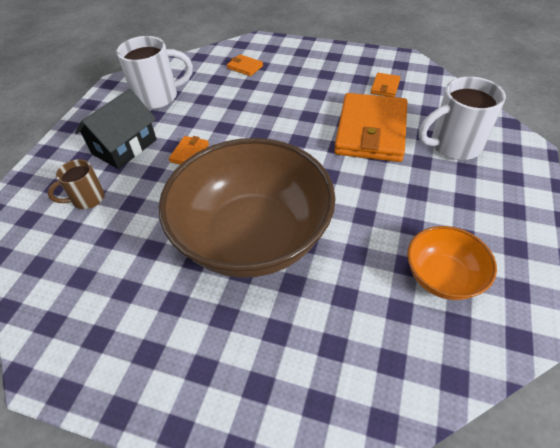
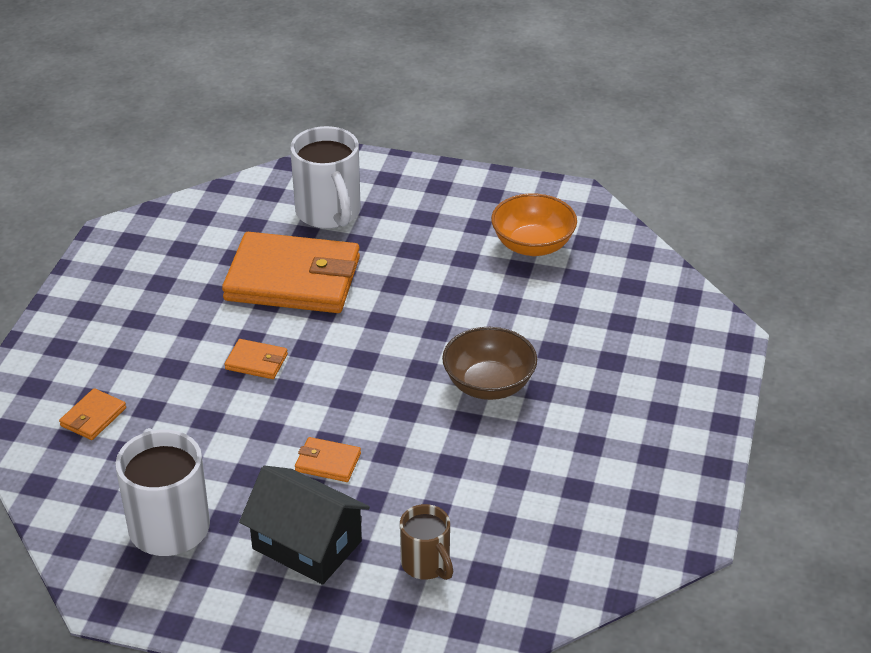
camera: 95 degrees left, 10 degrees down
(252, 237) = (489, 385): brown bowl -> brown bowl, size x0.47
(385, 87) = (188, 259): orange wallet -> orange wallet (256, 362)

